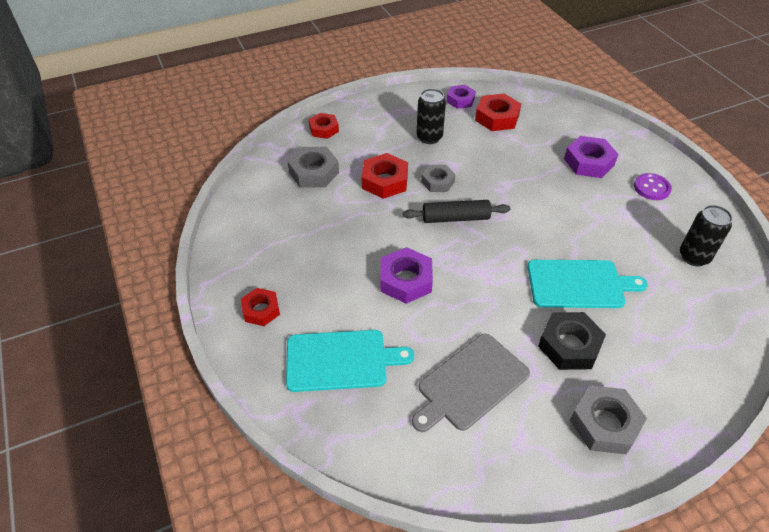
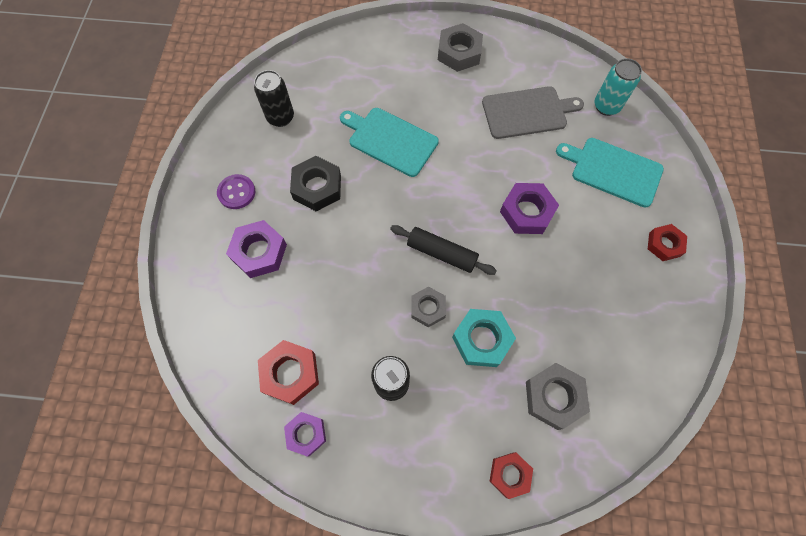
camera: 150 degrees left, 20 degrees up
(383, 440) = (606, 106): none -> turquoise can
(385, 181) = (482, 339): red nut -> turquoise nut
(569, 345) = (439, 103): black nut -> black nut (317, 187)

